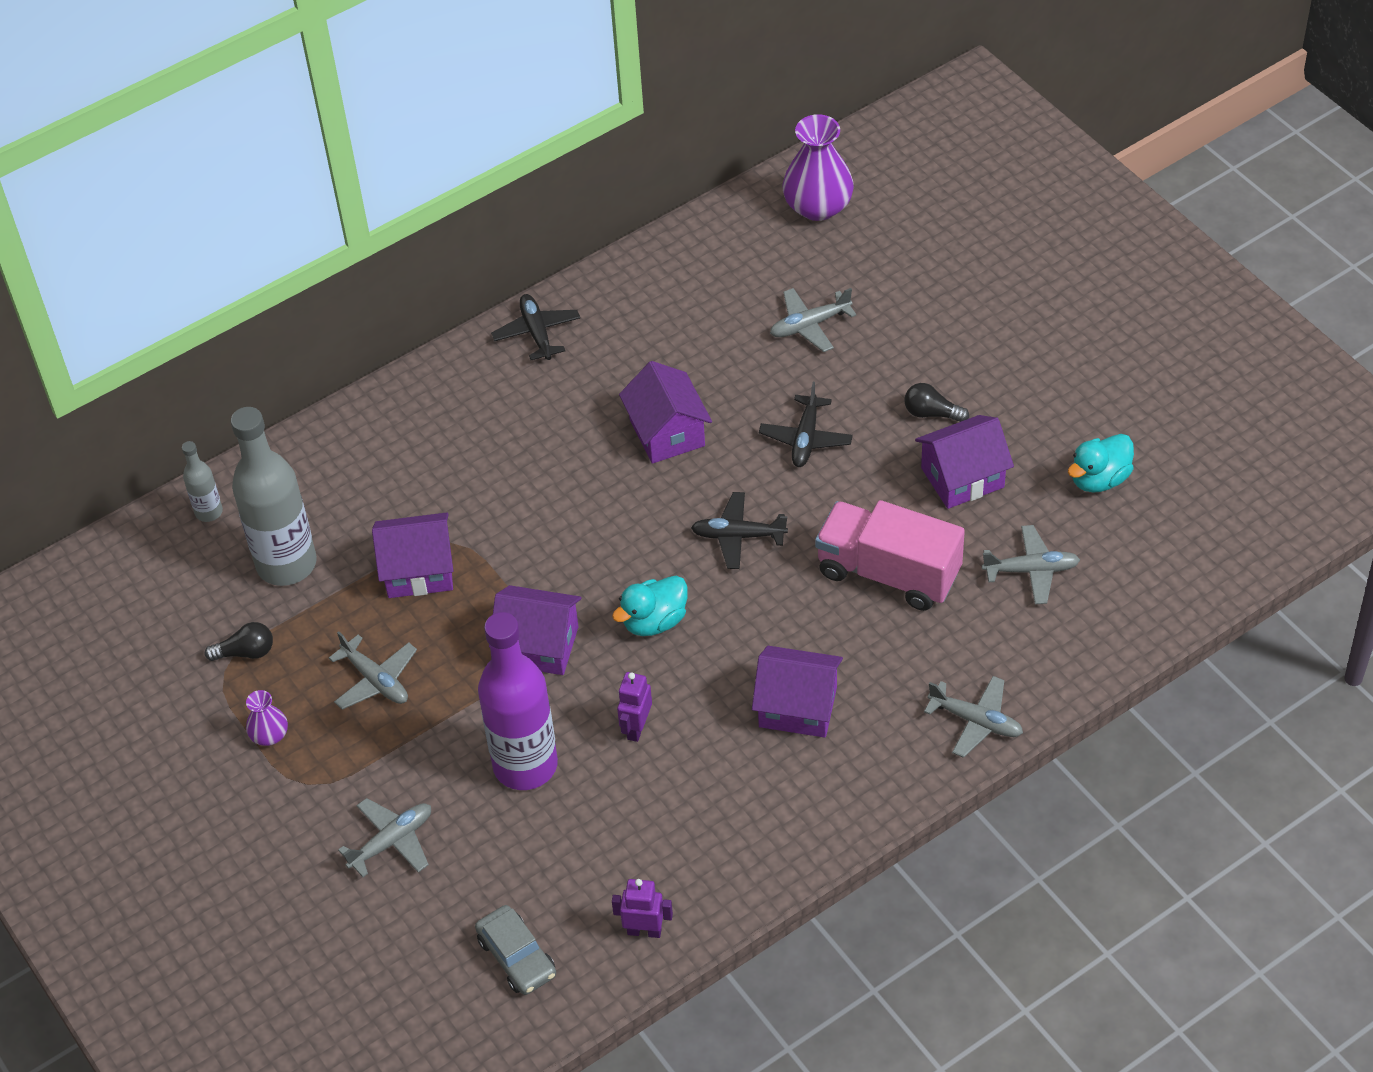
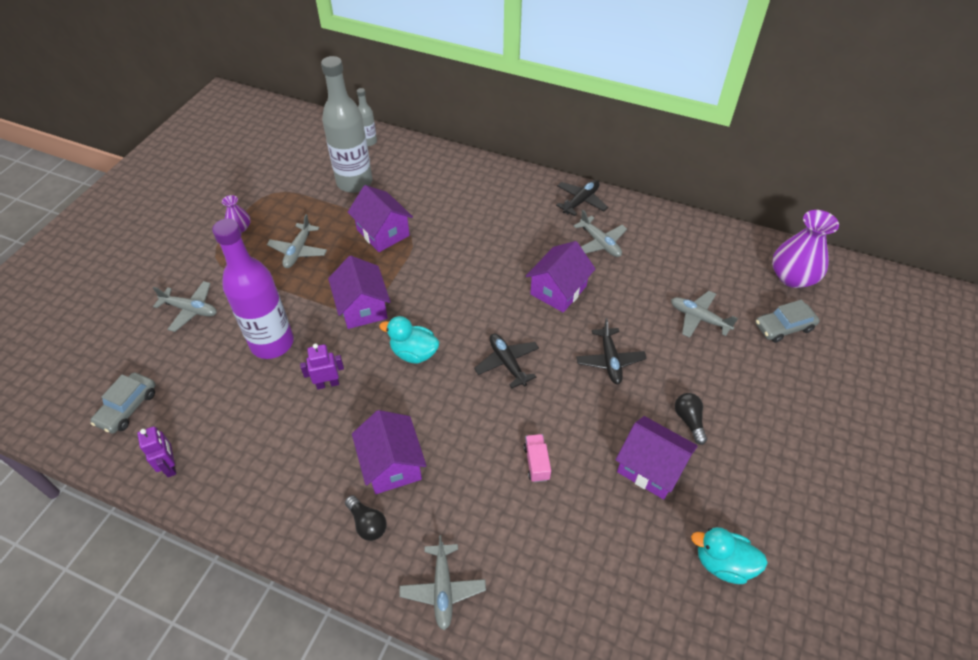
camera: 55 degrees right, 0 degrees up
(246, 652) = (289, 194): black light bulb -> black light bulb (367, 523)
(806, 438) = (610, 360): black plane -> black plane turned 75 degrees counterclockwise
(877, 259) = (784, 327): none -> grey car
(888, 573) = (536, 463): pink truck -> pink truck, size x0.42
(1031, 570) = (604, 557): grey plane -> grey plane (600, 243)

